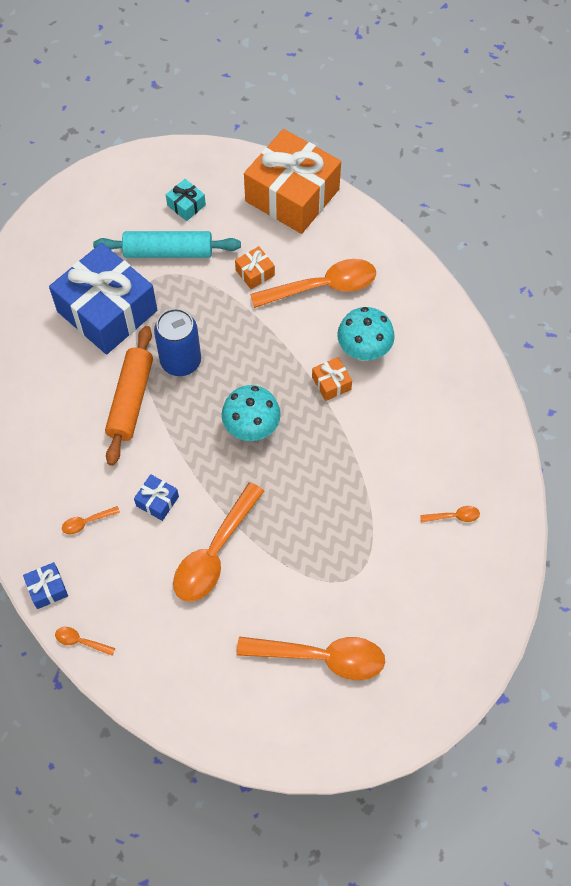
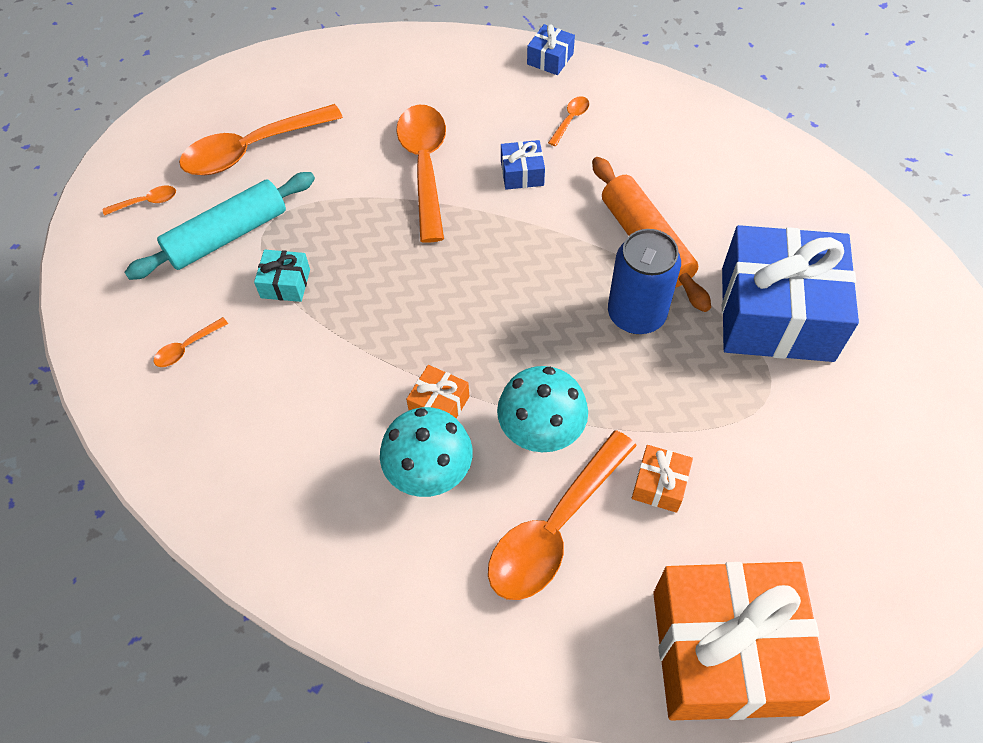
camera: 145 degrees right, 5 degrees down
(80, 641) = (483, 44): orange spoon -> orange spoon (146, 202)
(168, 252) = (793, 435): turquoise rolling pin -> turquoise rolling pin (227, 235)
(186, 205) = (845, 520): turquoise gift -> turquoise gift (285, 283)
(251, 428) = (489, 296): turquoise mushroom -> turquoise mushroom (541, 433)

